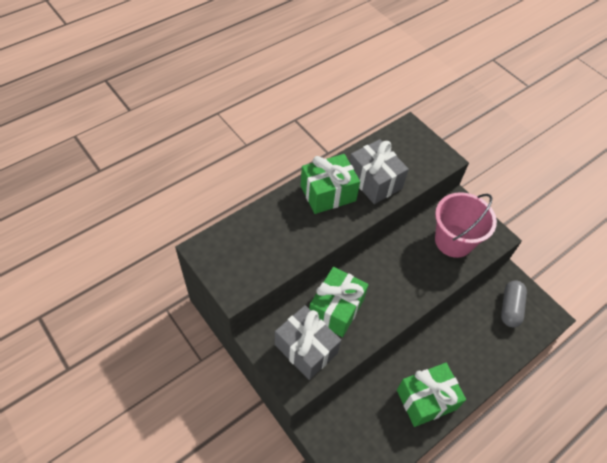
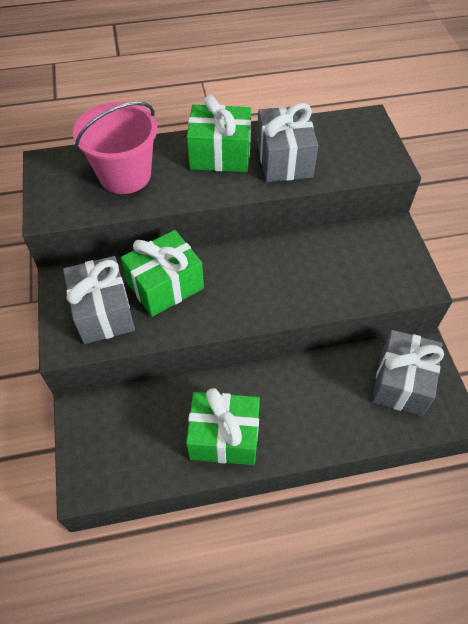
camera: 30 degrees right, 0 degrees up
(453, 241) = (358, 268): pink bucket -> pink bucket (125, 175)
(510, 308) = (401, 382): grey capsule -> grey gift

